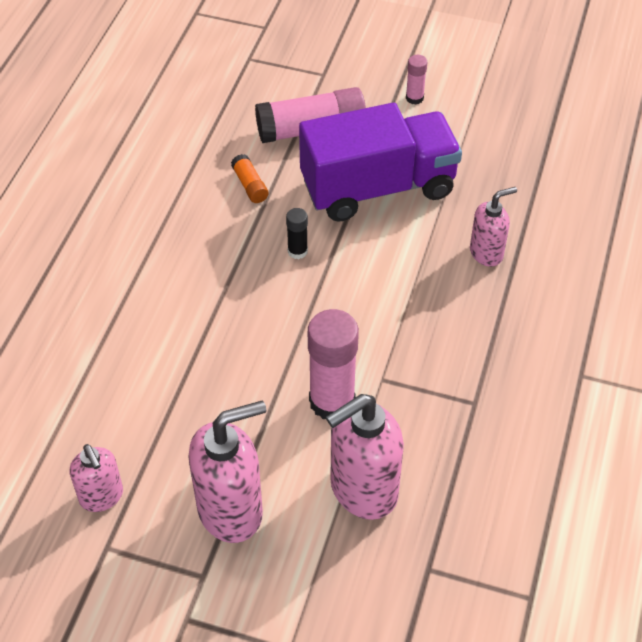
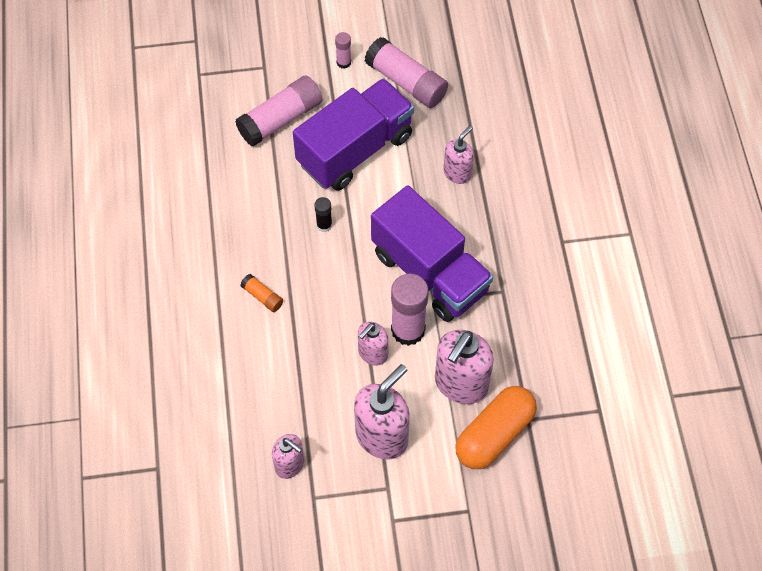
camera: 25 degrees left, 10 degrees up
(250, 185) = (260, 185): orange glue stick -> orange glue stick (262, 296)
(274, 411) = (372, 353): none -> pink soap dispenser
(374, 569) = (494, 434): none -> orange capsule
(394, 347) = (430, 272): none -> purple truck
(476, 140) = (406, 82): none -> pink glue stick

